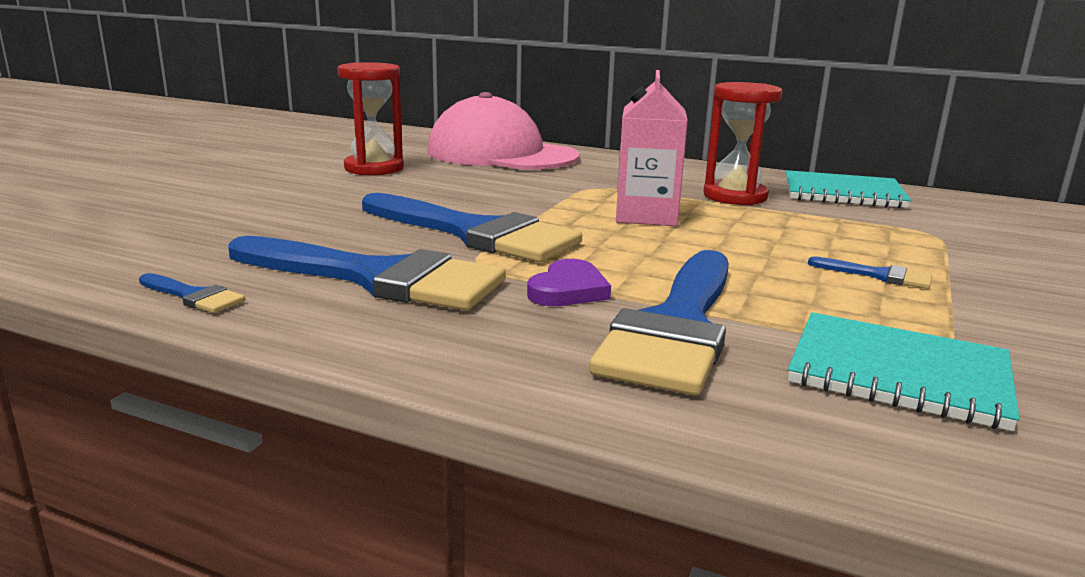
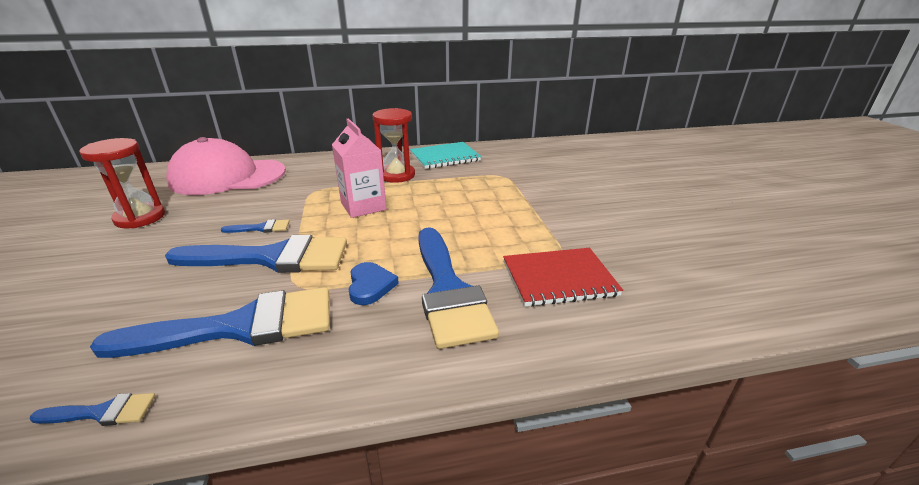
camera: 35 degrees left, 10 degrees up
(568, 290) = (370, 286): purple heart -> blue heart
(878, 275) = (503, 214): blue brush -> blue brush (261, 228)
(898, 374) = (559, 278): turquoise notebook -> red notebook

